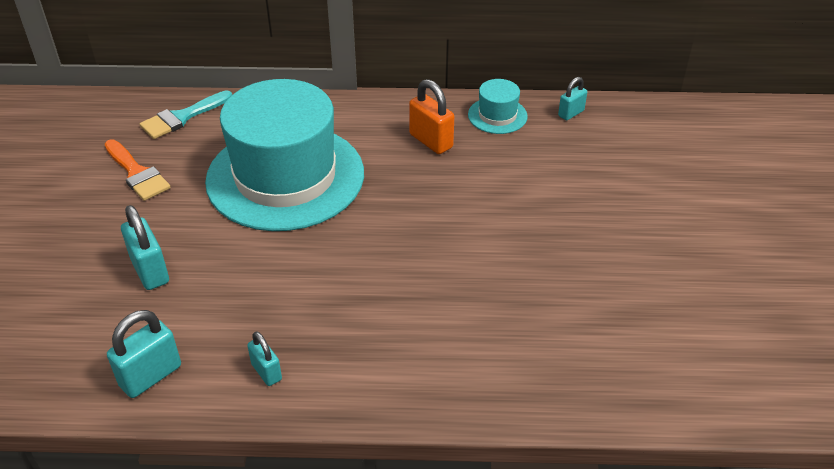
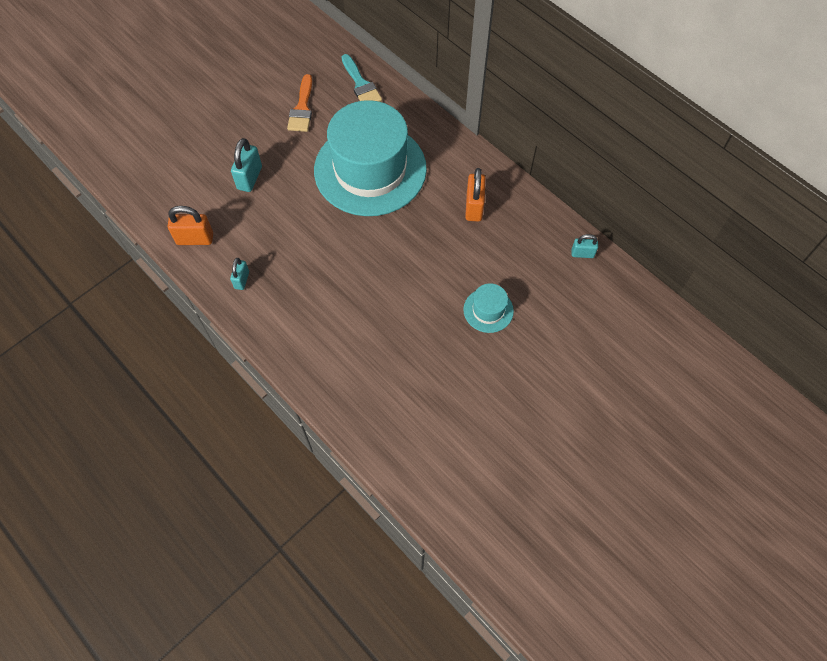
camera: 45 degrees right, 20 degrees up
(150, 376) = (195, 239): turquoise padlock -> orange padlock
(182, 117) = (361, 84): turquoise brush -> turquoise brush turned 120 degrees counterclockwise
(497, 115) = (535, 219): turquoise hat -> turquoise hat (488, 310)

